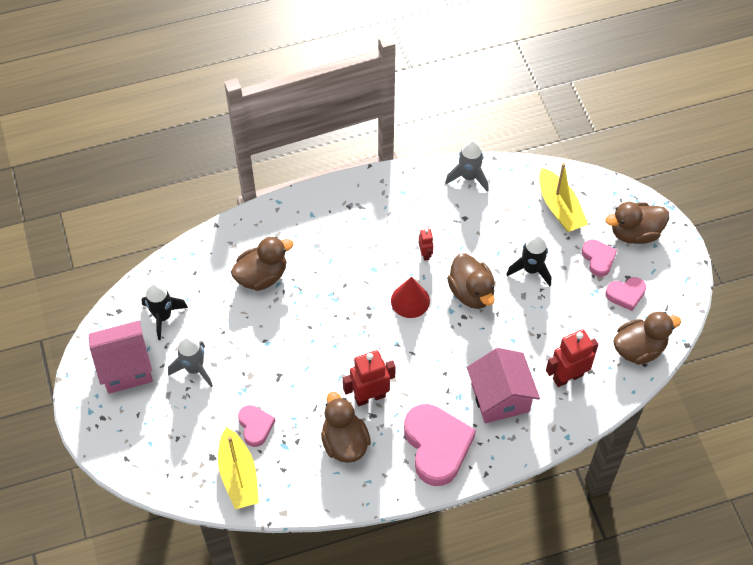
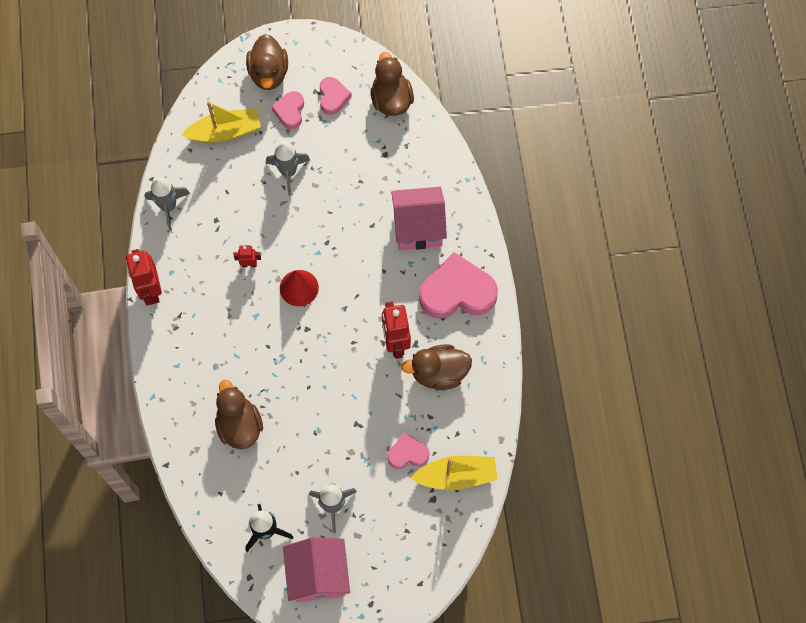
camera: 80 degrees left, 10 degrees up
(471, 292) = (302, 230): brown duck -> none
(531, 269) = (288, 172): black rocket -> grey rocket
(567, 377) = (408, 166): red robot -> red robot (151, 291)
(598, 259) = (290, 111): pink heart -> pink heart turned 75 degrees counterclockwise

